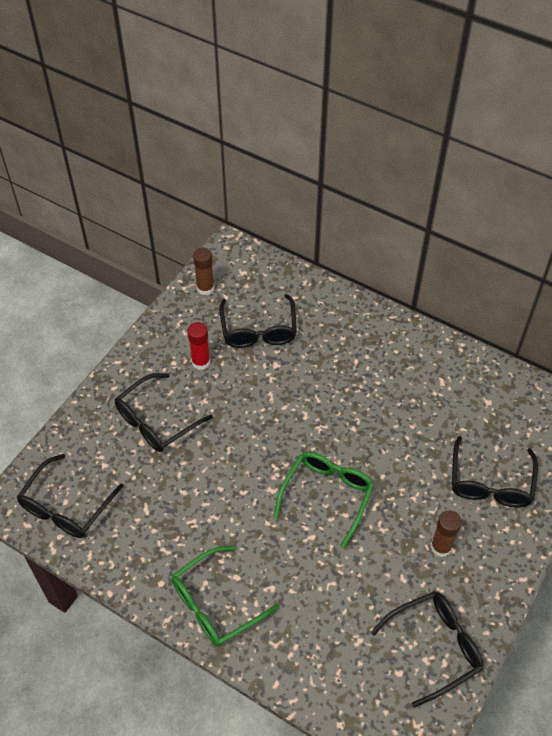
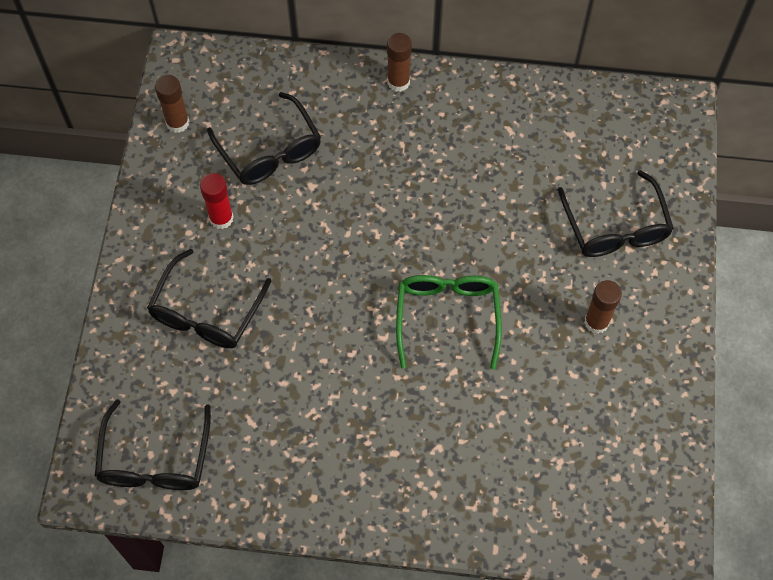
camera: 25 degrees left, 10 degrees up
(215, 604) = (386, 493): green glasses -> none
(375, 318) = (398, 82): none -> brown glue stick
(435, 646) = (640, 433): black glasses -> none

